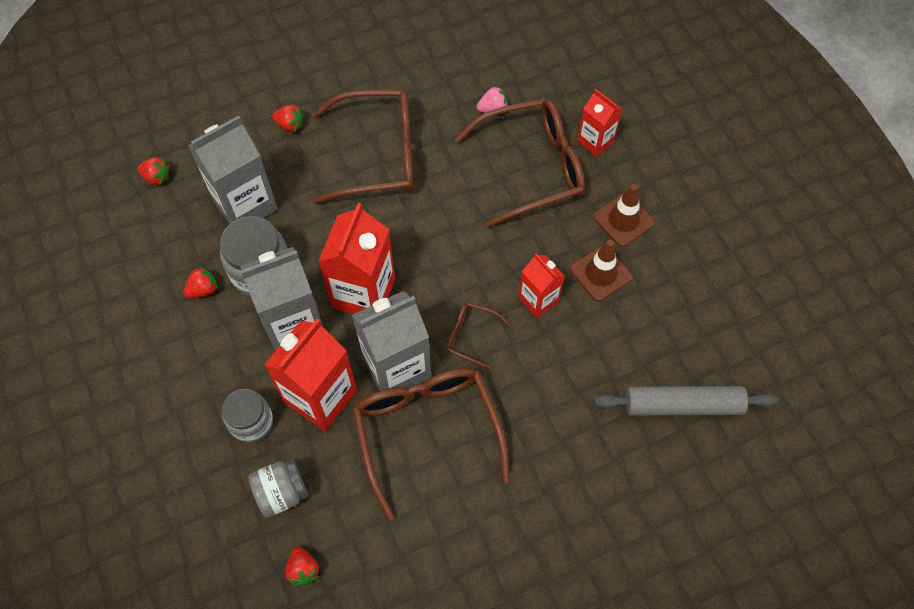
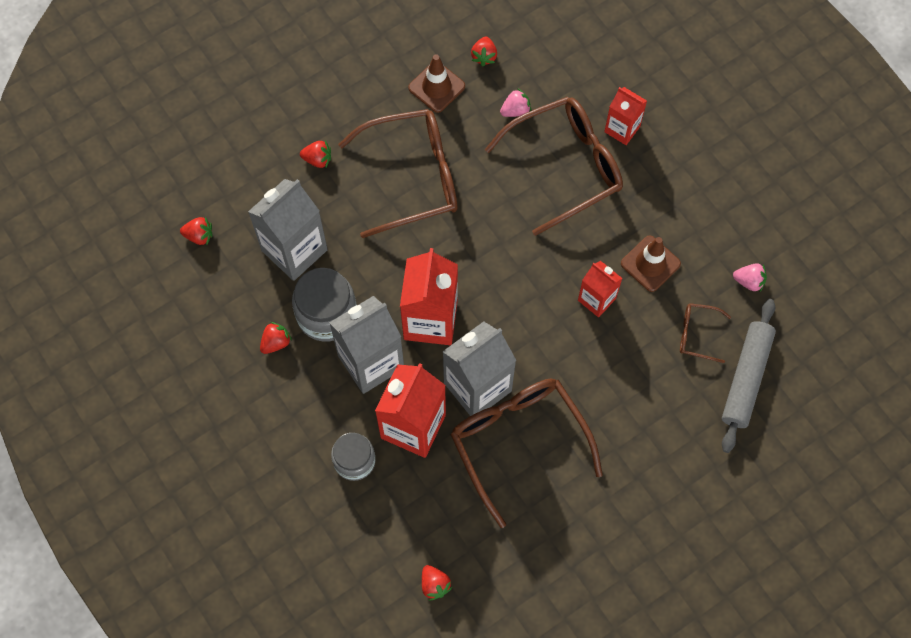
camera: 10 degrees left, 5 degrees up
(282, 493) = (399, 520): grey jar -> none
(470, 336) = (540, 345): brown glasses -> brown glasses (697, 334)
(472, 56) = (484, 56): none -> red strawberry
(623, 220) = (663, 206): brown traffic cone -> brown traffic cone (436, 87)
(682, 405) = (746, 378): grey rolling pin -> grey rolling pin turned 60 degrees counterclockwise
(701, 307) = (749, 281): none -> pink strawberry

